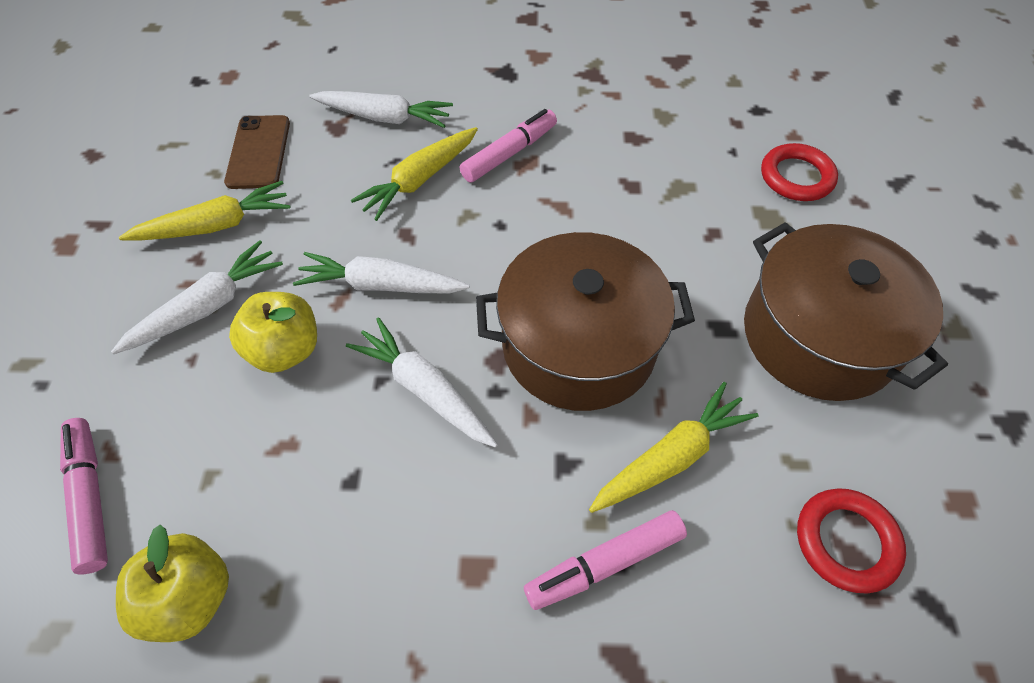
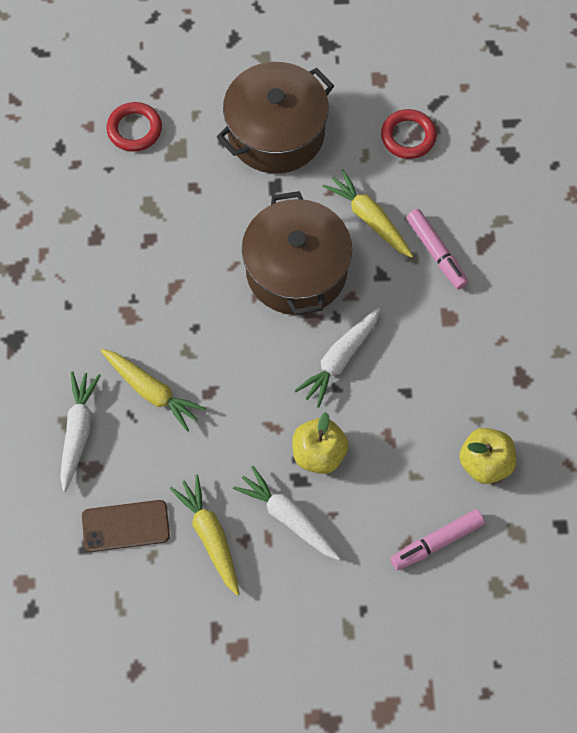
camera: 95 degrees left, 10 degrees up
(381, 285) = (258, 401): white carrot -> none
(509, 153) = (118, 328): pink marker -> none

